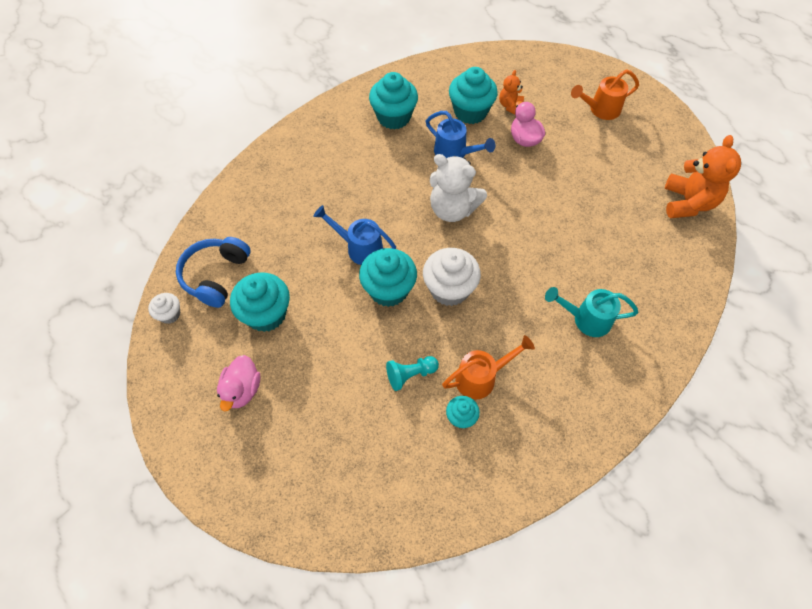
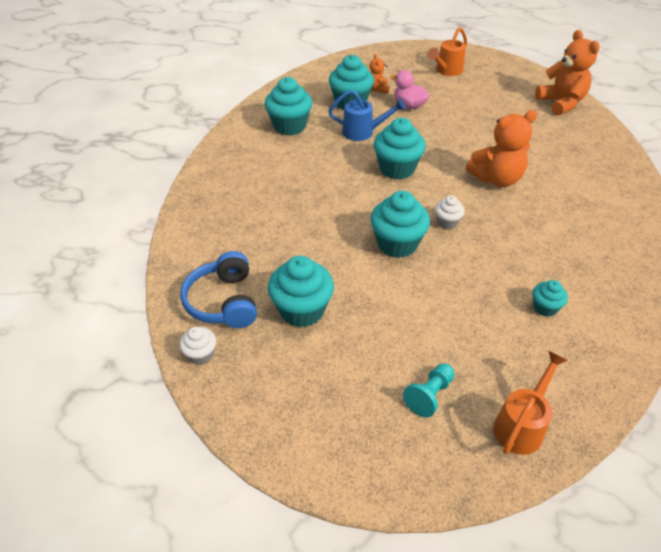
camera: 30 degrees left, 15 degrees down
(242, 390) = (333, 383): pink duck -> none
(360, 248) = (344, 225): blue watering can -> none
(410, 375) = (474, 297): turquoise pawn -> turquoise pawn (429, 395)
(449, 289) = (447, 222): white cupcake -> white cupcake, size x0.53
(452, 209) = (397, 168): white teddy bear -> turquoise cupcake
(481, 378) = (532, 272): orange watering can -> orange watering can (521, 425)
(536, 264) = (496, 179): none -> orange teddy bear
(586, 319) = (568, 199): turquoise watering can -> none

